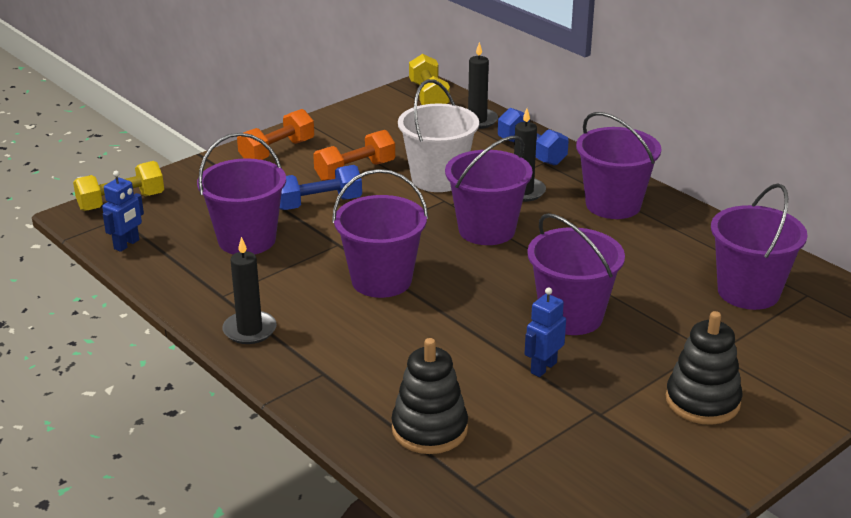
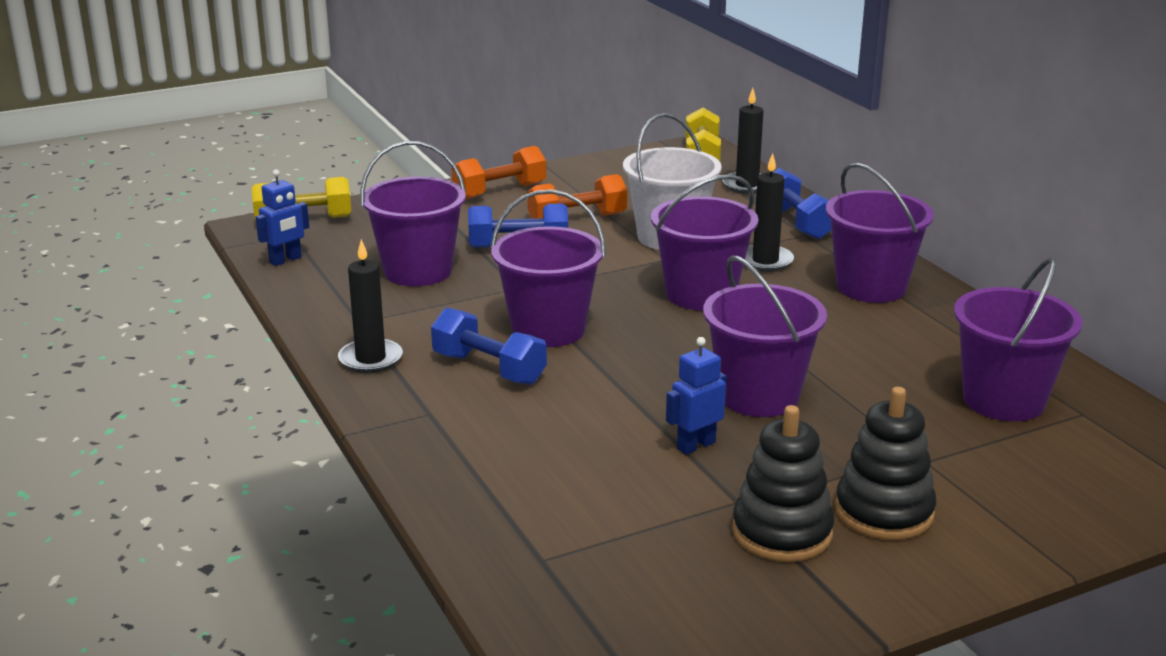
camera: 15 degrees right, 5 degrees down
(351, 324) = (489, 368): none -> blue dumbbell
(429, 429) = (521, 490): black stacking toy -> black stacking toy (782, 532)

